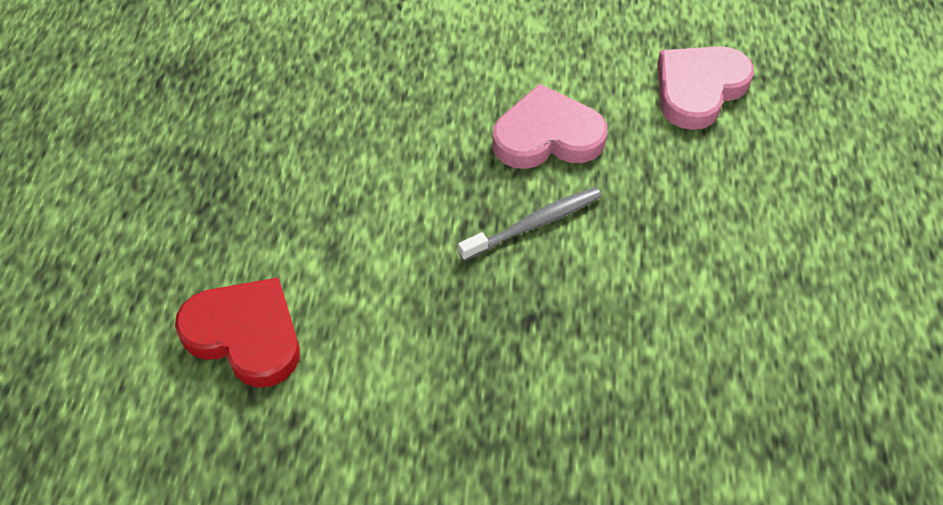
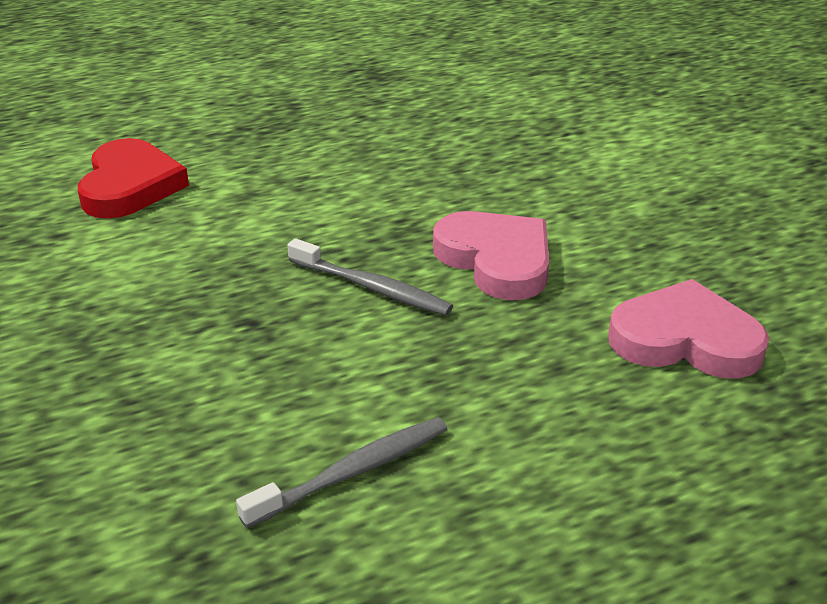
camera: 60 degrees right, 20 degrees down
(737, 324) = (352, 472): none -> grey toothbrush

